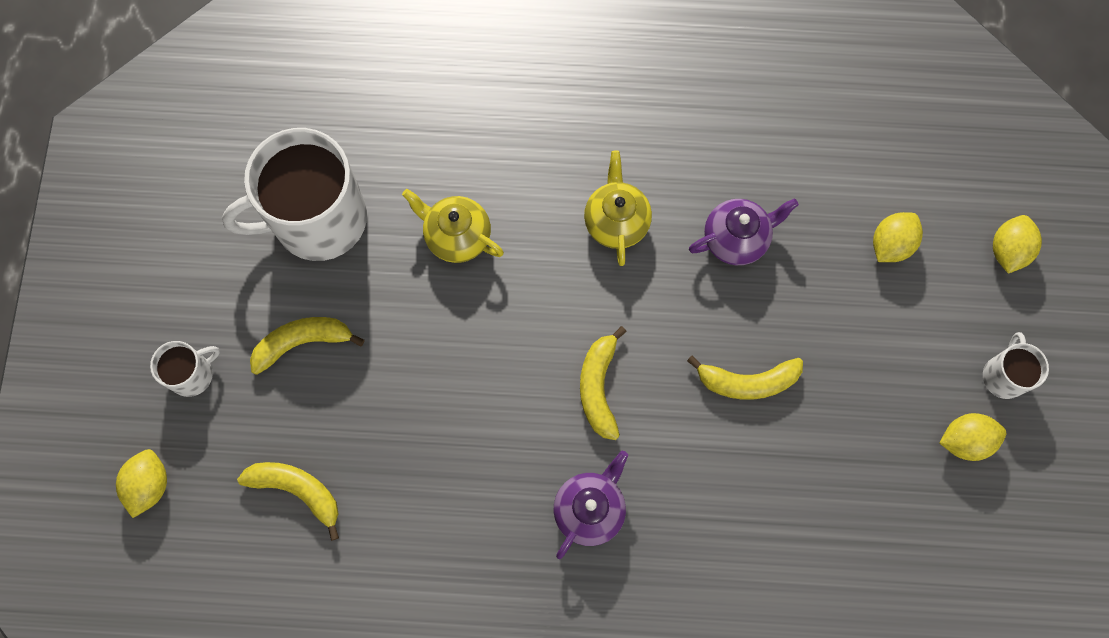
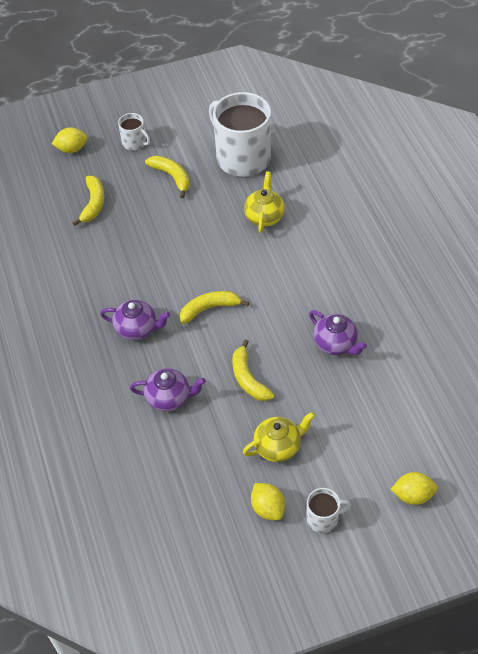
camera: 70 degrees right, 20 degrees down
(616, 221) = (313, 283): yellow teapot -> yellow teapot (278, 446)
(736, 507) = (169, 398): none -> purple teapot
(891, 244) = (378, 426): yellow lemon -> none

